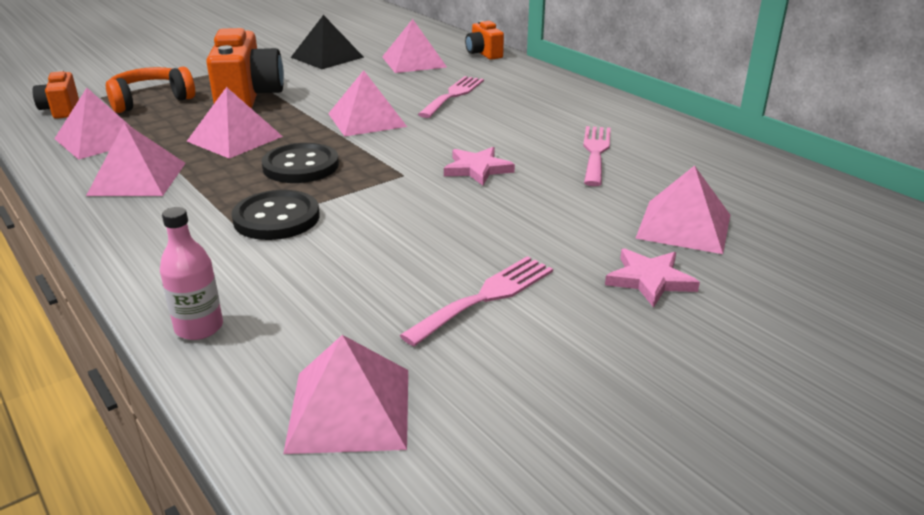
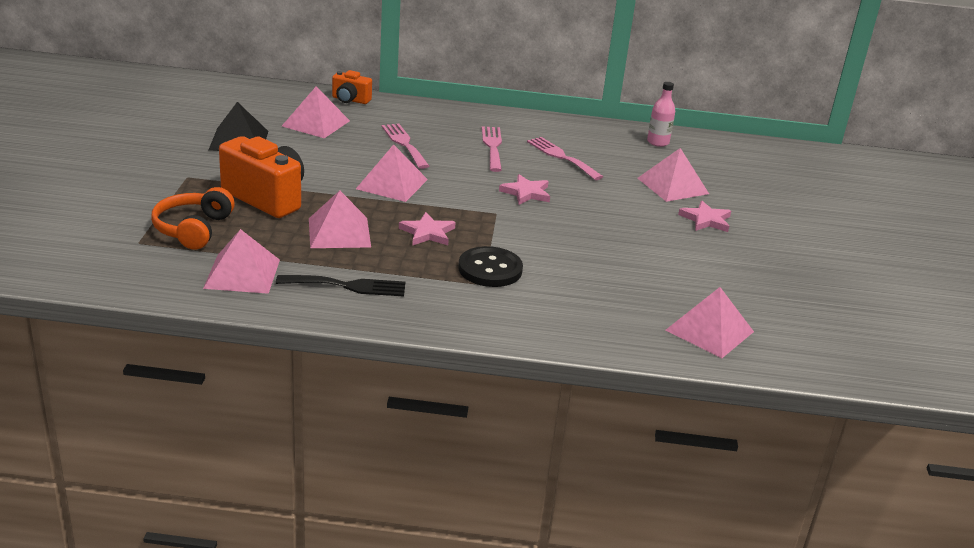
camera: 50 degrees left, 0 degrees up
(61, 110) = (138, 266): orange camera -> none
(138, 178) = (348, 286): pink pyramid -> black fork
(199, 328) = (585, 337): pink bottle -> pink bottle (658, 142)
(301, 166) = (427, 233): black button -> pink star
(485, 297) = (664, 260): pink fork -> pink fork (492, 147)

